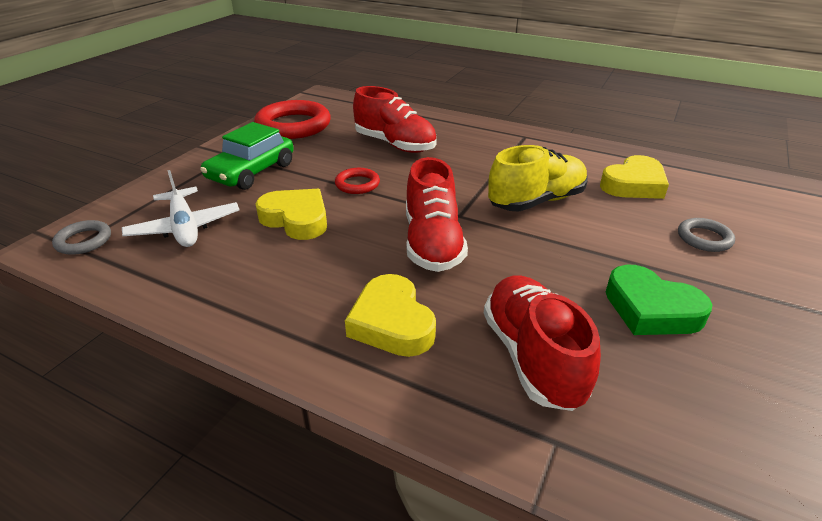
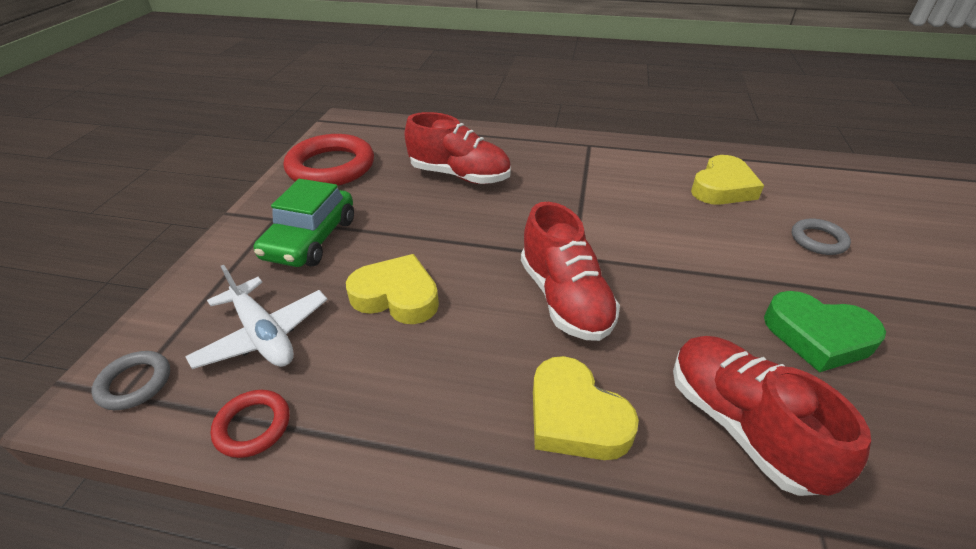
camera: 15 degrees left, 5 degrees up
(357, 184) = (444, 235): red ring -> red ring (253, 426)
(536, 201) = (642, 224): yellow shoe -> none

